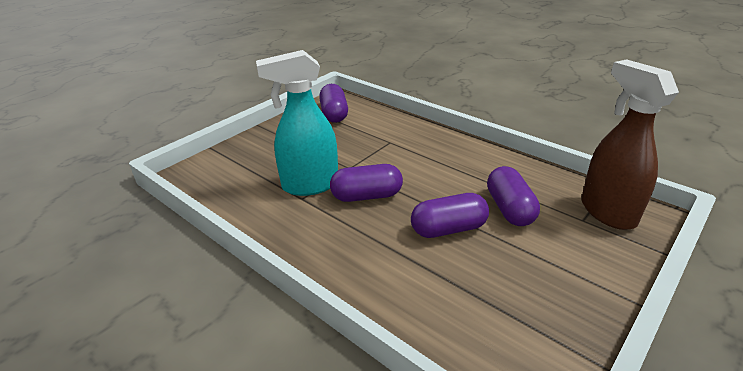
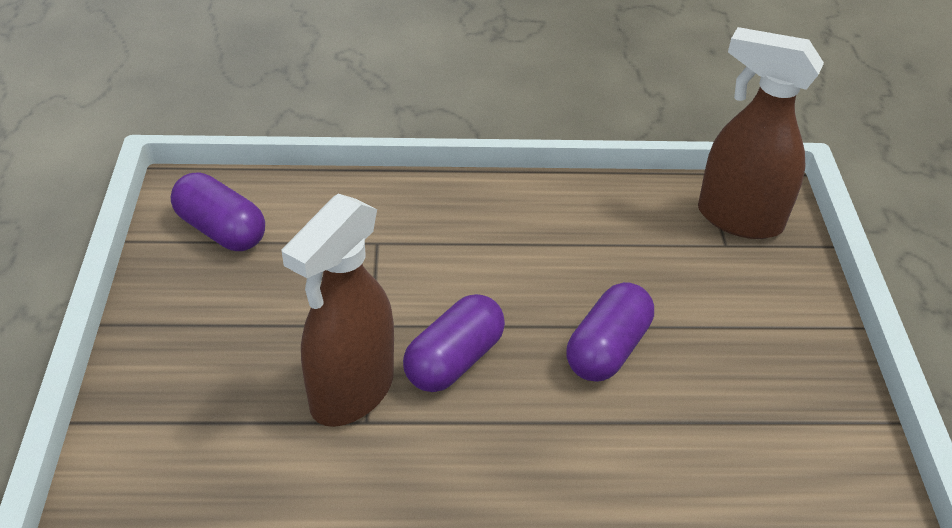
camera: 45 degrees left, 10 degrees up
(309, 185) = (351, 392): turquoise spray bottle -> brown spray bottle
(509, 209) = (642, 275): purple capsule -> none

